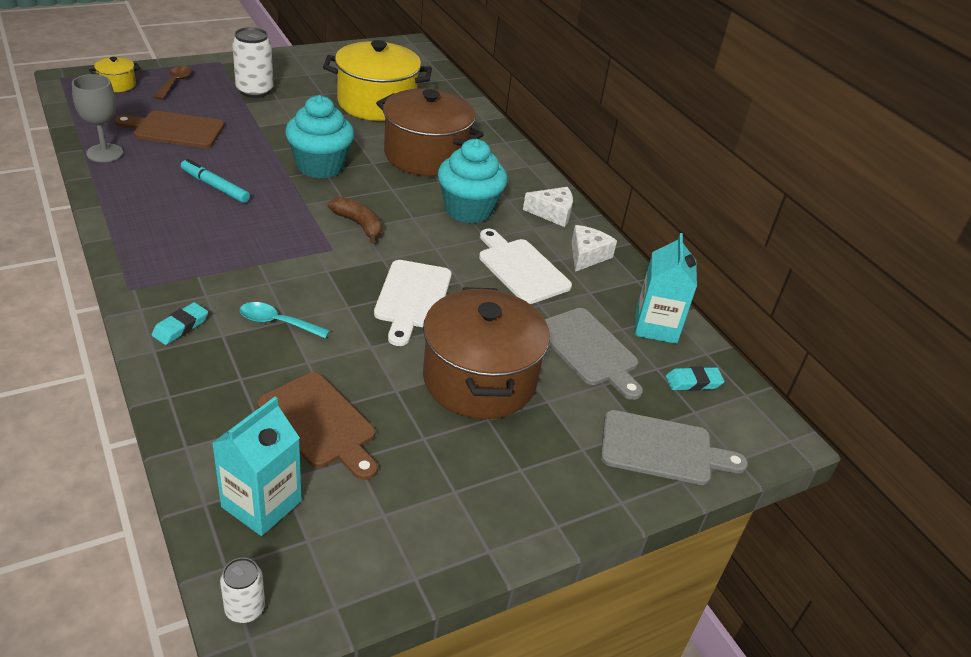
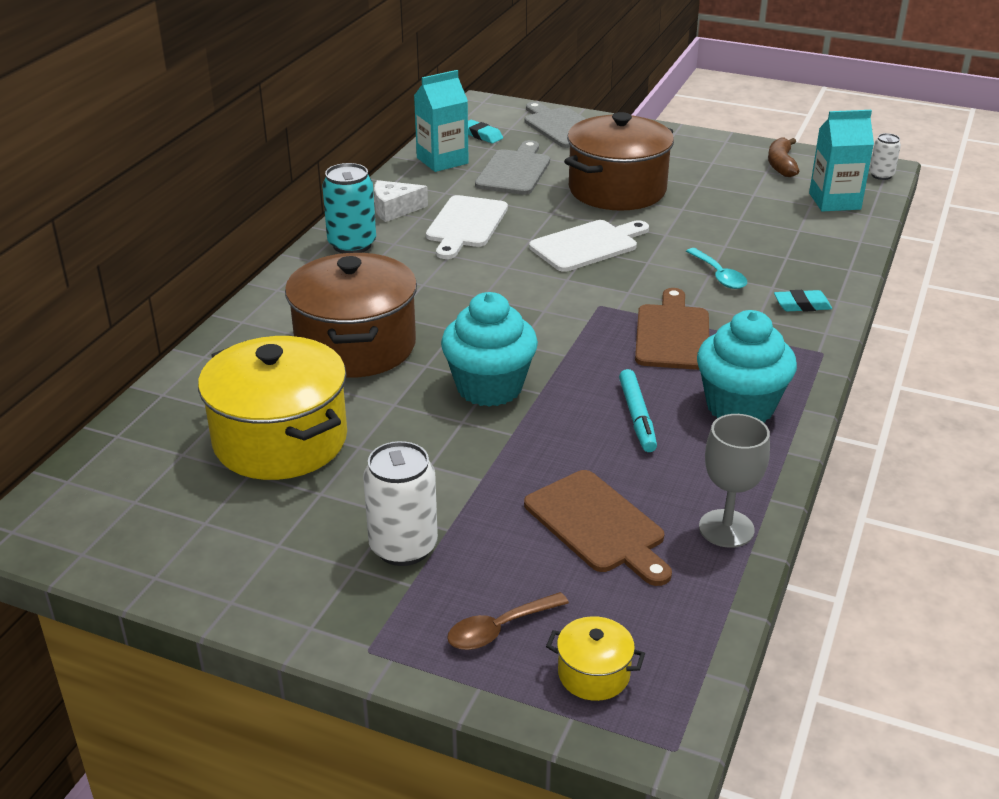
camera: 125 degrees left, 5 degrees down
(320, 423) = (756, 215): brown cutting board -> brown cutting board (672, 334)
(359, 225) = (543, 313): brown banana -> brown banana (781, 165)
(468, 210) = (420, 280): turquoise cupcake -> turquoise cupcake (740, 407)
(552, 213) = (352, 245): white cheese -> turquoise can

